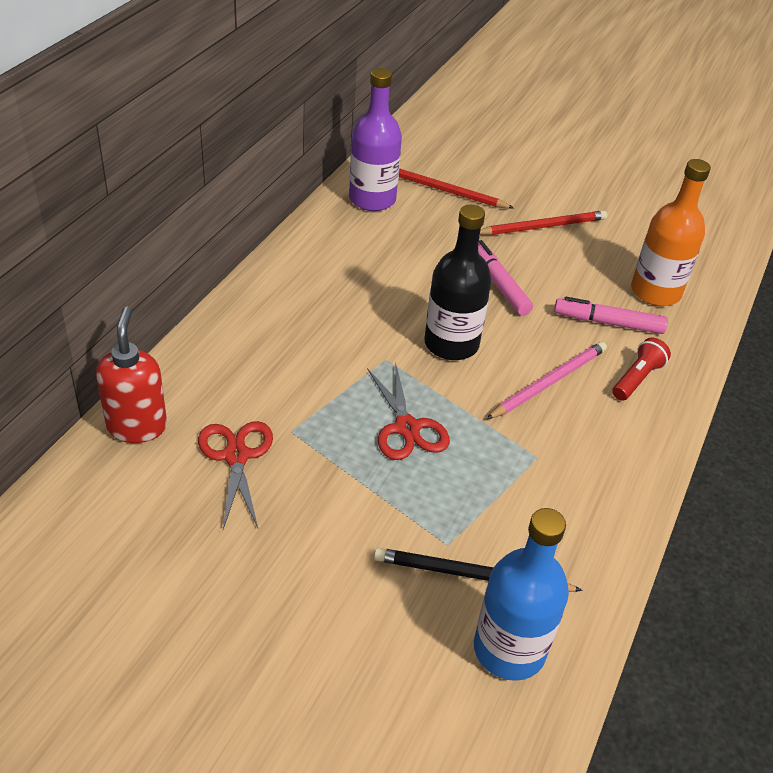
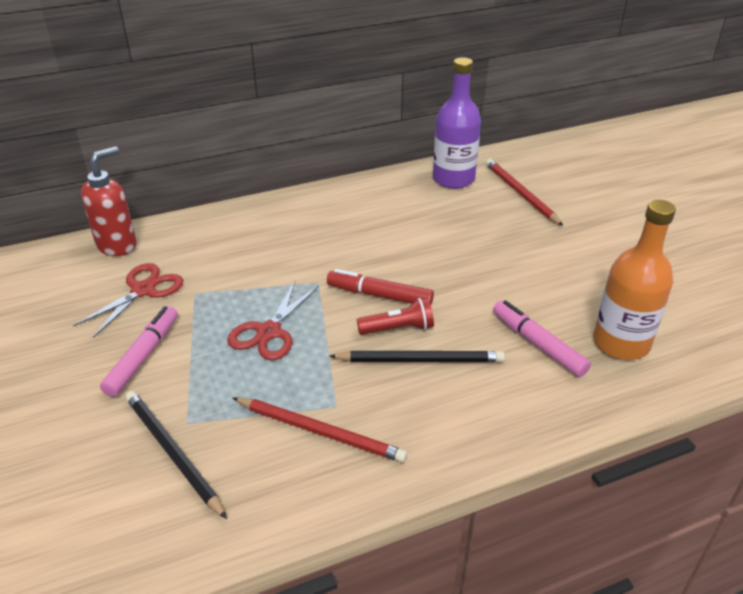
camera: 45 degrees right, 5 degrees down
(451, 344) = (379, 295): black bottle -> red marker
(498, 284) = (476, 273): pink marker -> pink marker (143, 356)
(509, 649) = (124, 520): blue bottle -> none
(543, 226) = (575, 250): red pencil -> red pencil (320, 431)
(549, 382) = (420, 360): pink pencil -> black pencil
(637, 378) = (505, 398): red flashlight -> red flashlight (398, 328)

